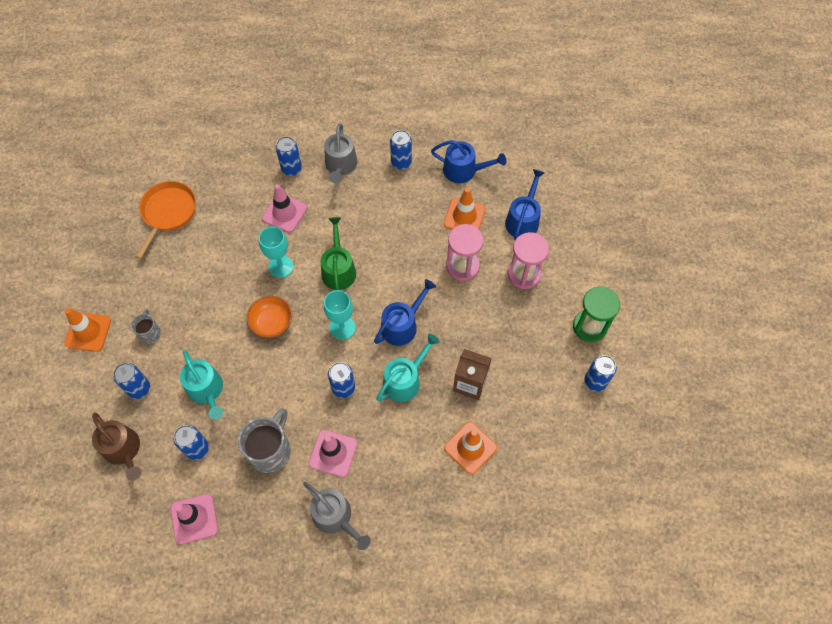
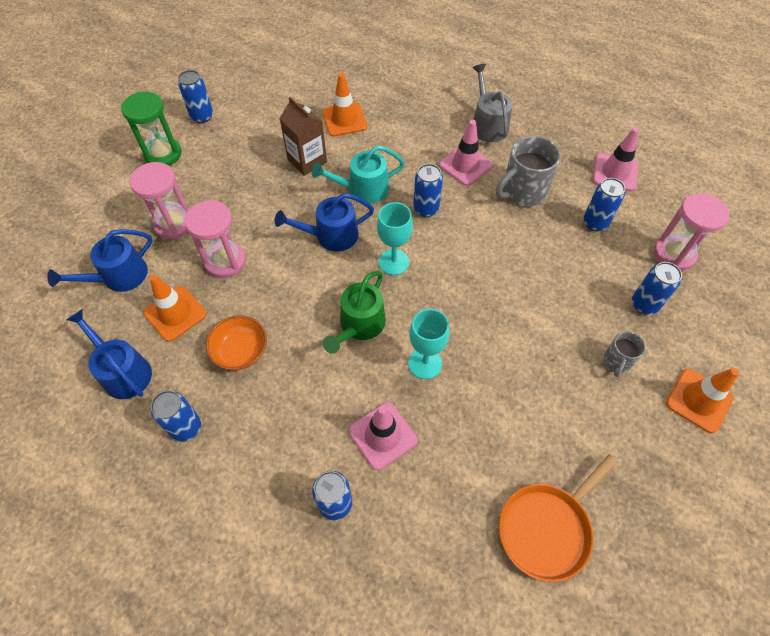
camera: 150 degrees left, 5 degrees down
(123, 450) = (674, 254): brown watering can -> pink hourglass
(206, 390) = (568, 269): turquoise watering can -> none
(272, 323) = (467, 303): orange bowl -> orange bowl (241, 351)
(340, 166) = (266, 469): grey watering can -> none

